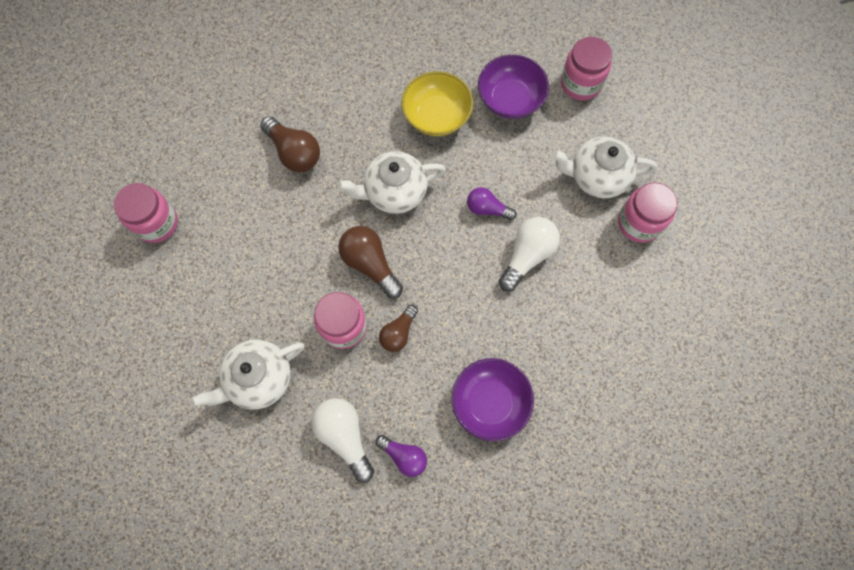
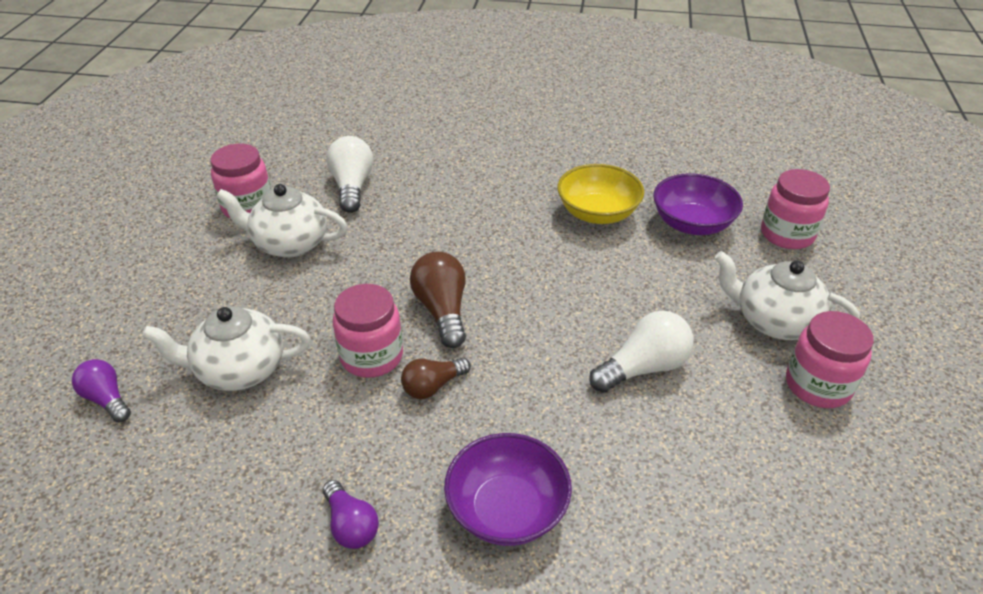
camera: 25 degrees right, 30 degrees down
(294, 152) = (424, 197): brown light bulb -> none
(345, 436) = (292, 469): white light bulb -> white light bulb (352, 187)
(394, 192) = (511, 258): white teapot -> white teapot (289, 243)
(487, 209) = (614, 307): purple light bulb -> purple light bulb (107, 399)

